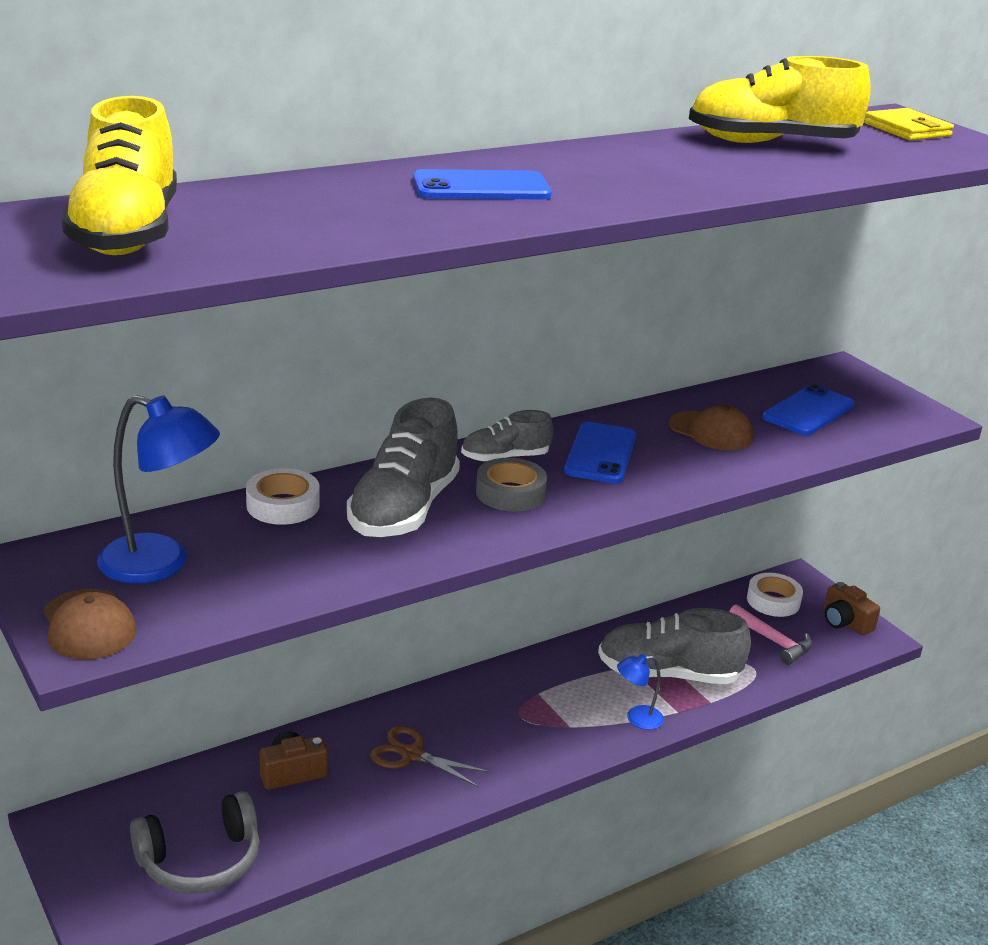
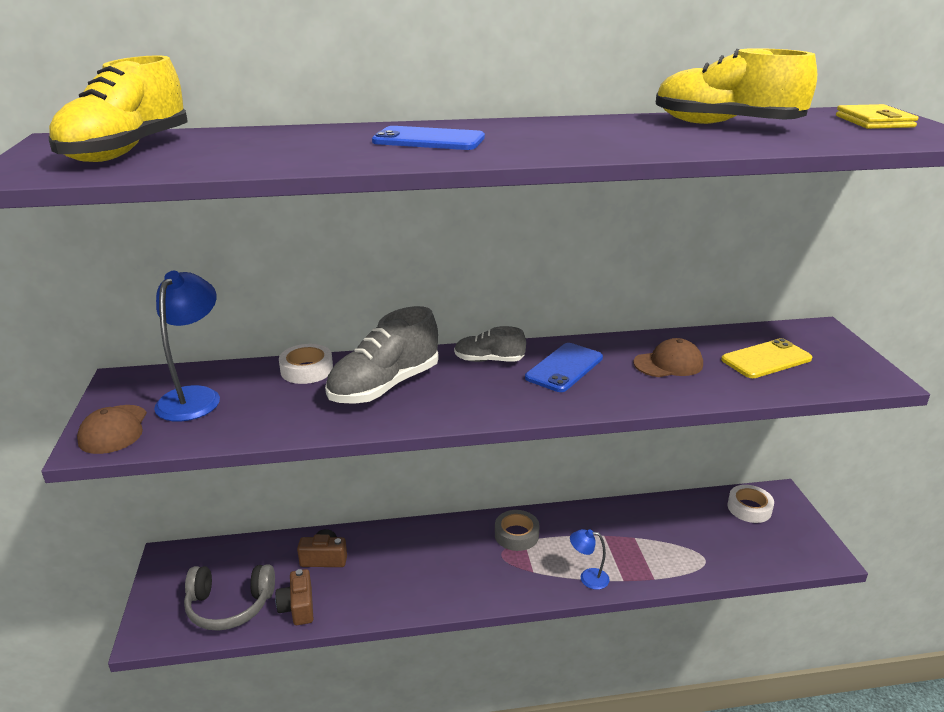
camera: 25 degrees right, 0 degrees up
(160, 564) = (194, 397): blue lamp -> blue lamp turned 120 degrees counterclockwise
(411, 754) = (409, 565): brown scissors -> none
(510, 493) = (471, 387): grey tape -> grey tape (516, 535)
(668, 674) = (631, 548): grey shoe -> none
(711, 431) = (668, 364): brown cap -> brown cap turned 75 degrees counterclockwise
(773, 641) = (733, 541): pink hammer -> none
(808, 411) = (766, 359): blue phone -> yellow phone
(845, 622) = (804, 538): brown camera -> brown camera (298, 607)

